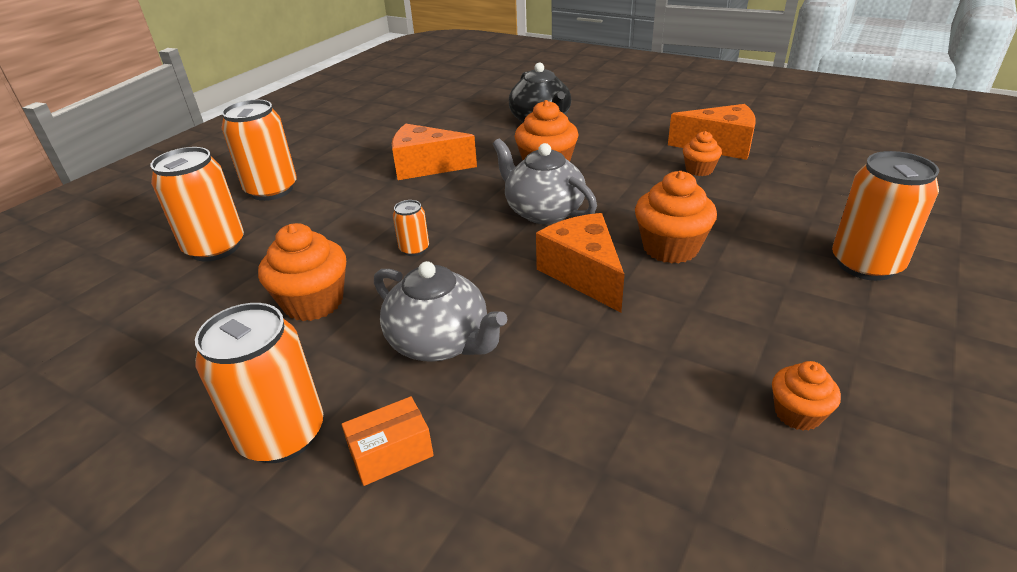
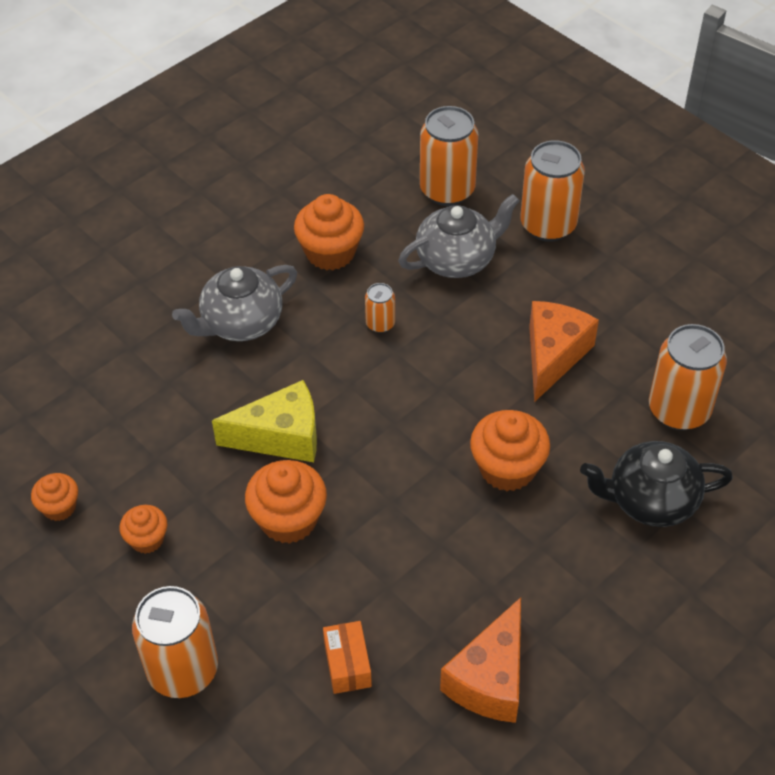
camera: 105 degrees right, 15 degrees up
(282, 434) = (194, 235): orange can -> orange can (679, 410)
(391, 453) = (150, 284): orange box -> orange box (347, 664)
(543, 211) = (404, 437): grey teapot -> grey teapot (457, 259)
(583, 274) = (281, 437): orange cheese -> yellow cheese
(699, 170) = (434, 622): orange cupcake -> orange cupcake (147, 539)

